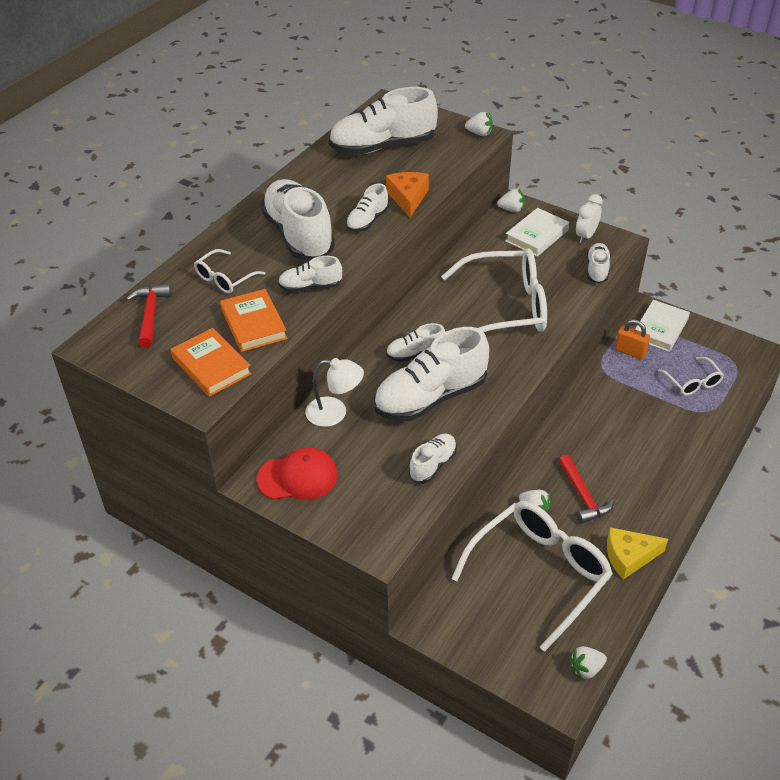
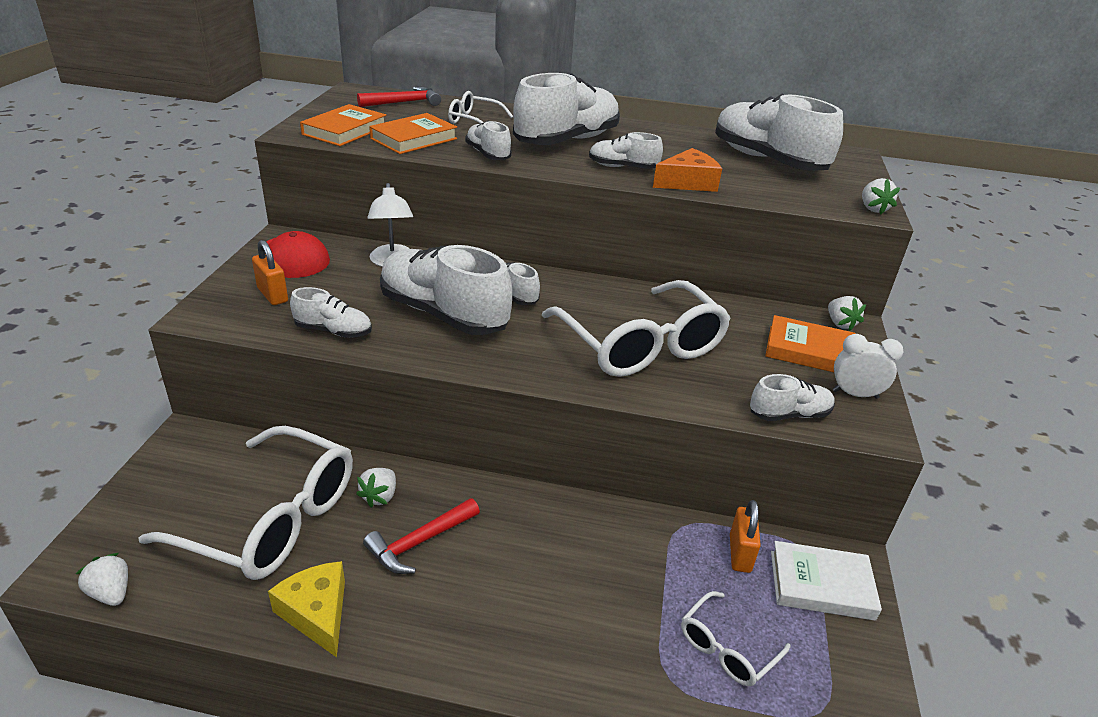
camera: 65 degrees right, 10 degrees down
(362, 497) = (272, 295): none -> orange padlock
(536, 235) = (809, 351): white book -> orange book

